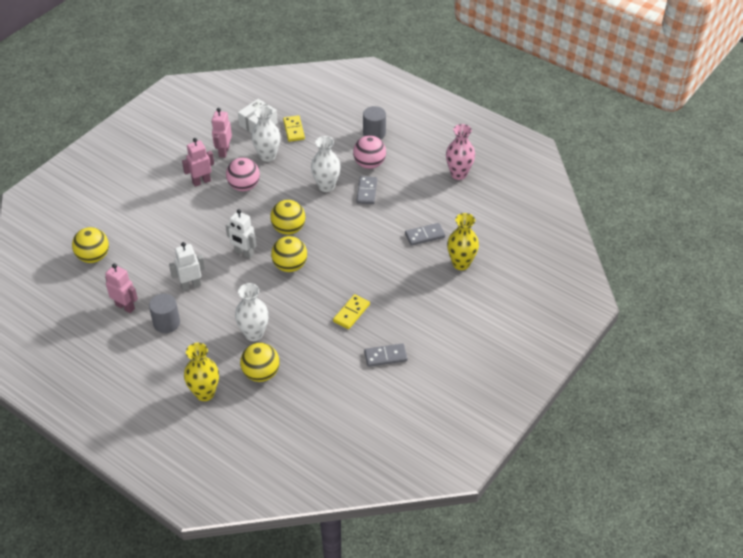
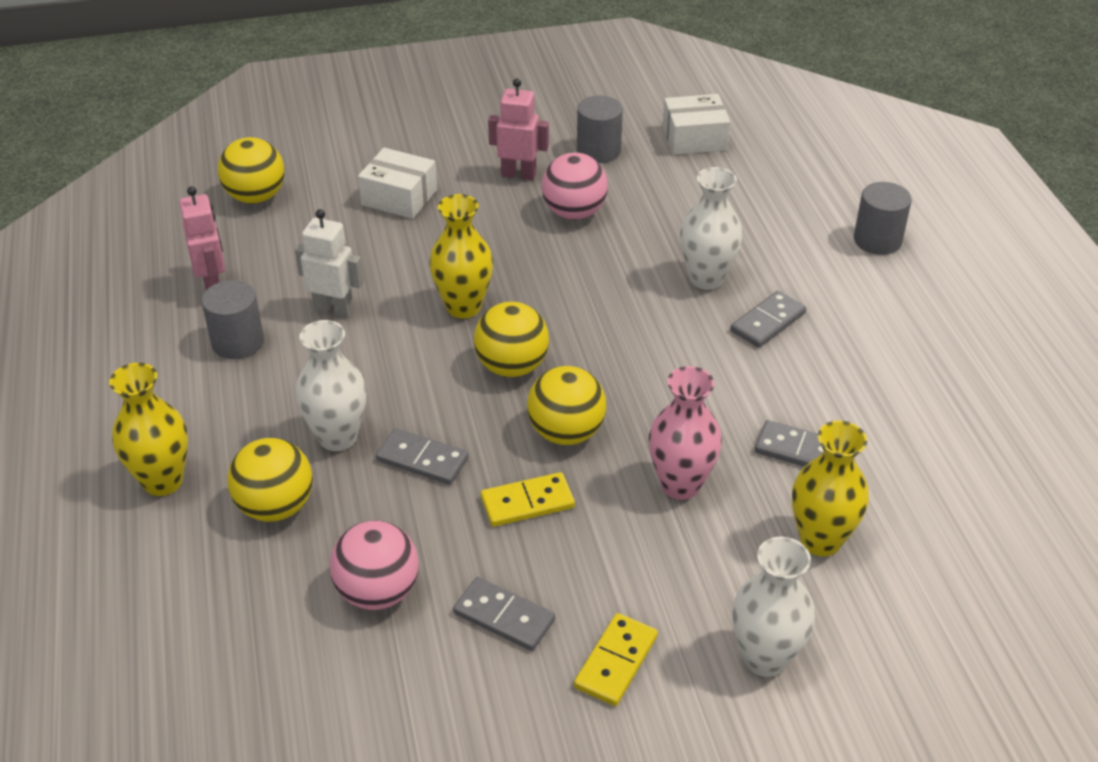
camera: 40 degrees right, 5 degrees down
(160, 221) = (399, 197): none -> white box
(224, 152) = (598, 151): pink robot -> grey cylinder
(244, 253) = (463, 307): white robot -> yellow vase
(267, 156) = (659, 188): white vase -> white vase (765, 658)
(288, 229) = (573, 310): yellow ball -> yellow ball (566, 433)
(293, 130) = (742, 171): yellow domino -> yellow domino (616, 662)
(296, 322) = (422, 459): none -> grey domino
(369, 164) = (818, 282): pink ball -> pink ball (378, 592)
(458, 174) = (974, 382): pink vase -> pink vase (680, 485)

